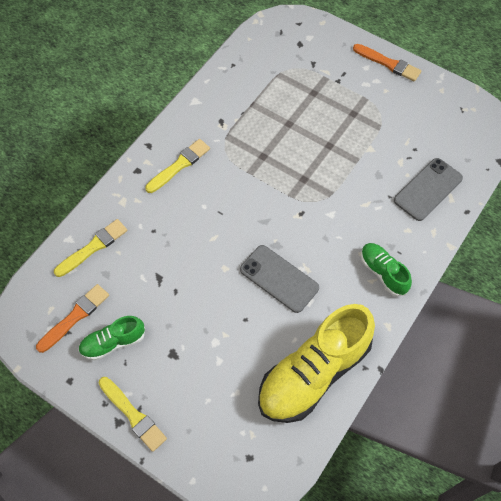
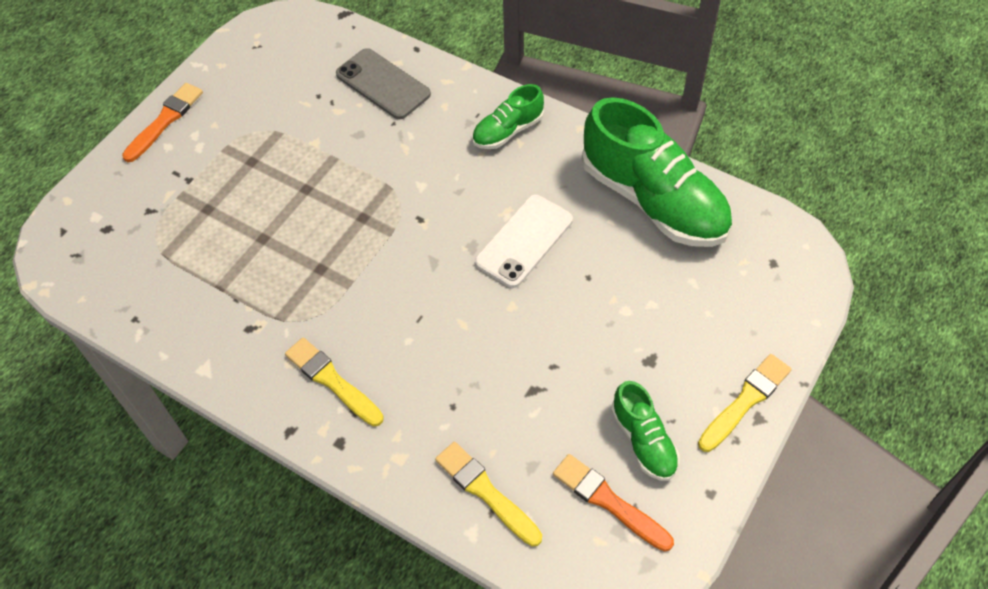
camera: 90 degrees left, 5 degrees down
(279, 278) = (524, 241): grey phone -> white phone
(313, 373) = (653, 200): yellow shoe -> green shoe

